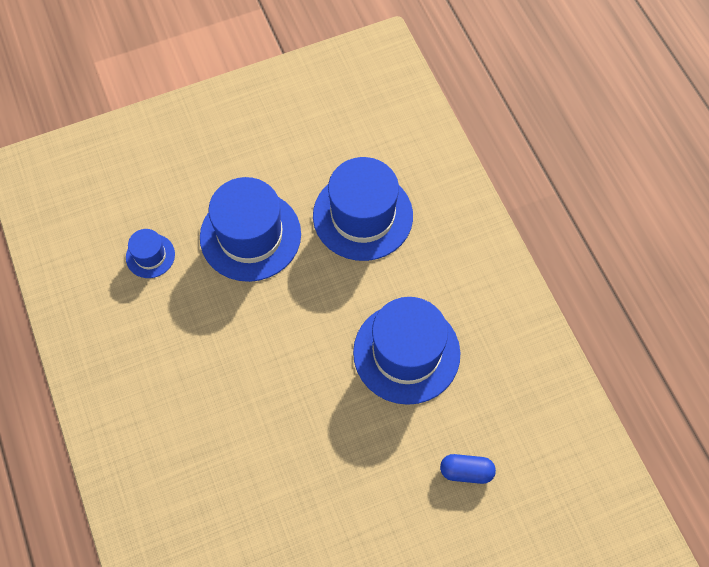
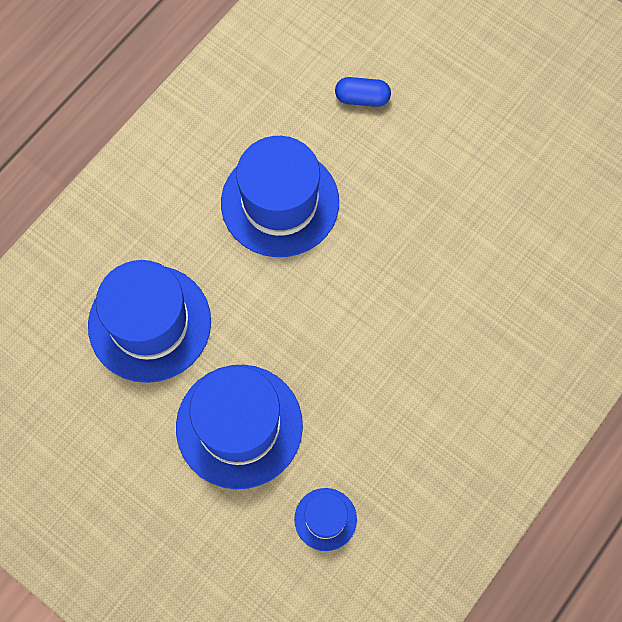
camera: 120 degrees left, 5 degrees up
(466, 471) = (362, 98): blue capsule -> blue capsule turned 60 degrees counterclockwise

